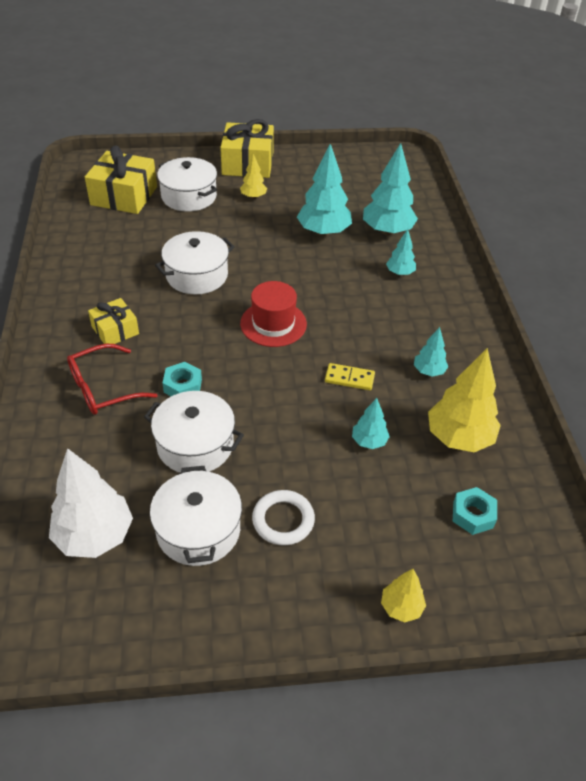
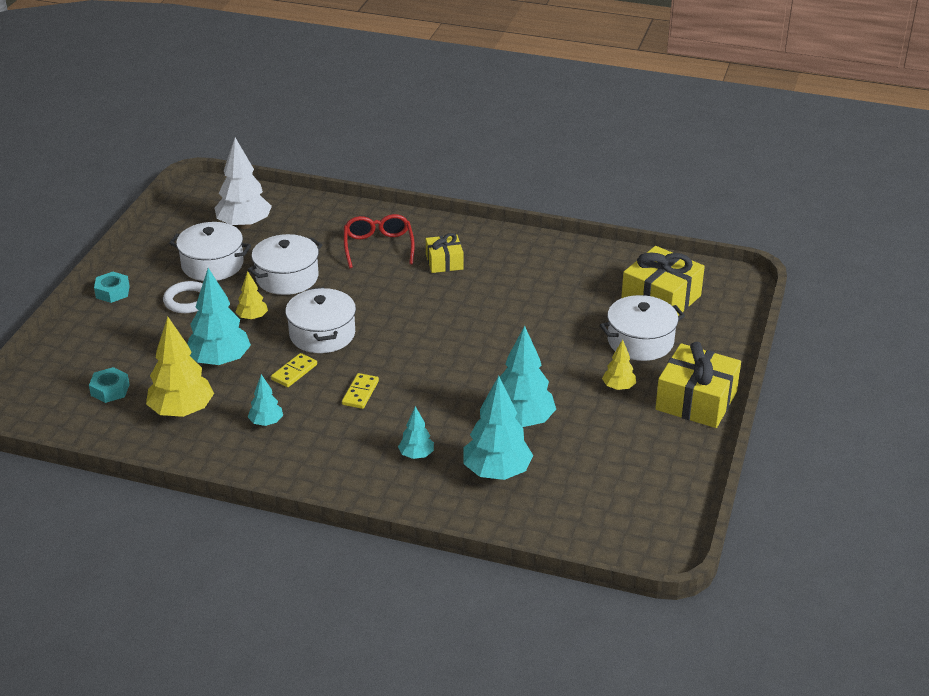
camera: 115 degrees right, 10 degrees down
(183, 386) = (353, 283): turquoise nut -> turquoise nut (112, 292)
(197, 275) = (495, 319): white pot -> white pot (322, 334)
(273, 324) = (394, 348): red hat -> none
(349, 326) = (360, 393): none -> yellow domino
(369, 441) = (220, 361): turquoise tree -> turquoise tree, size x1.92
(401, 607) = (79, 331): yellow tree -> yellow tree (252, 318)

